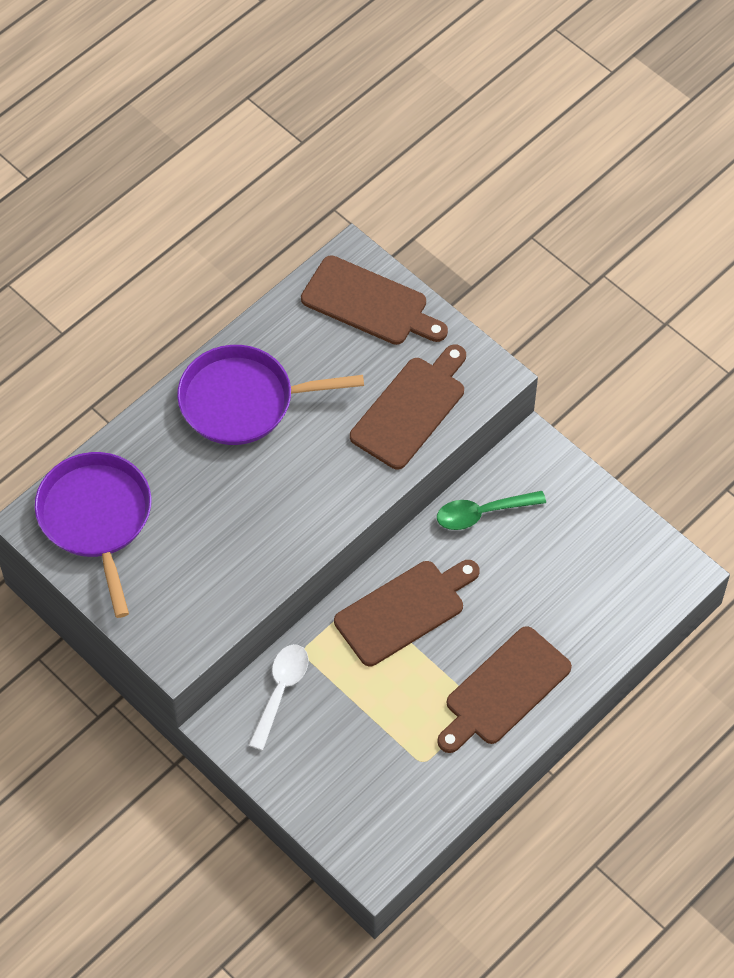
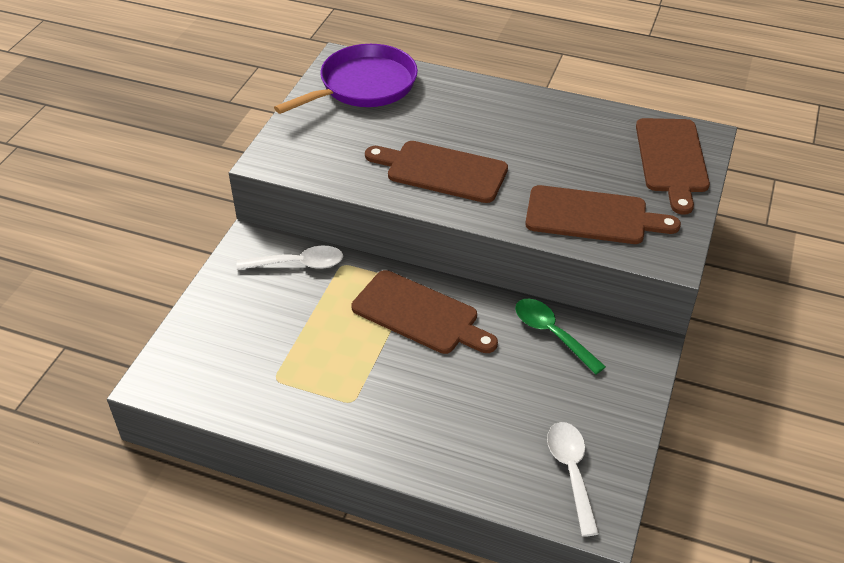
camera: 65 degrees right, 15 degrees down
(243, 401) = (520, 122): purple pan -> none
(504, 690) = (380, 413): brown cutting board -> brown cutting board (441, 171)
(632, 571) = (571, 472): none -> white spoon

